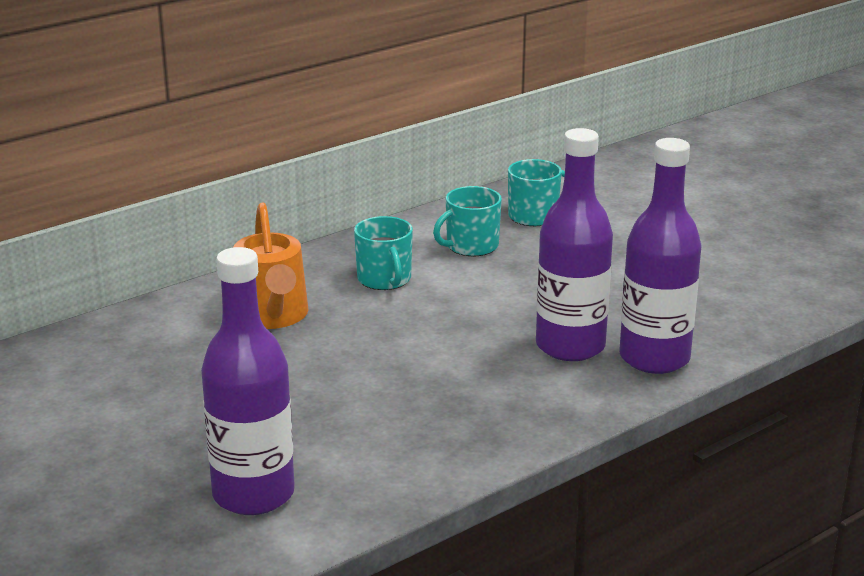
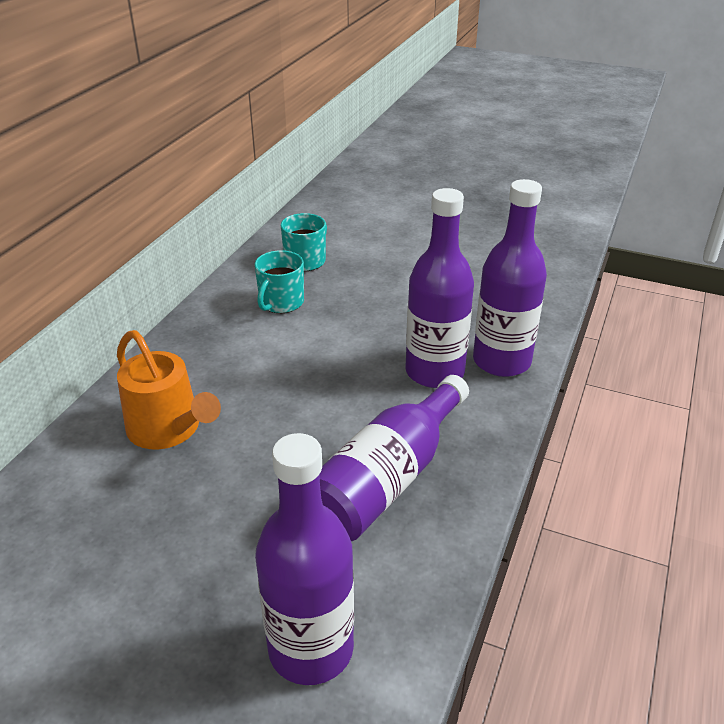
camera: 30 degrees left, 10 degrees up
(384, 279) = (238, 357): turquoise mug -> none
(432, 411) = (387, 479): none -> purple bottle

